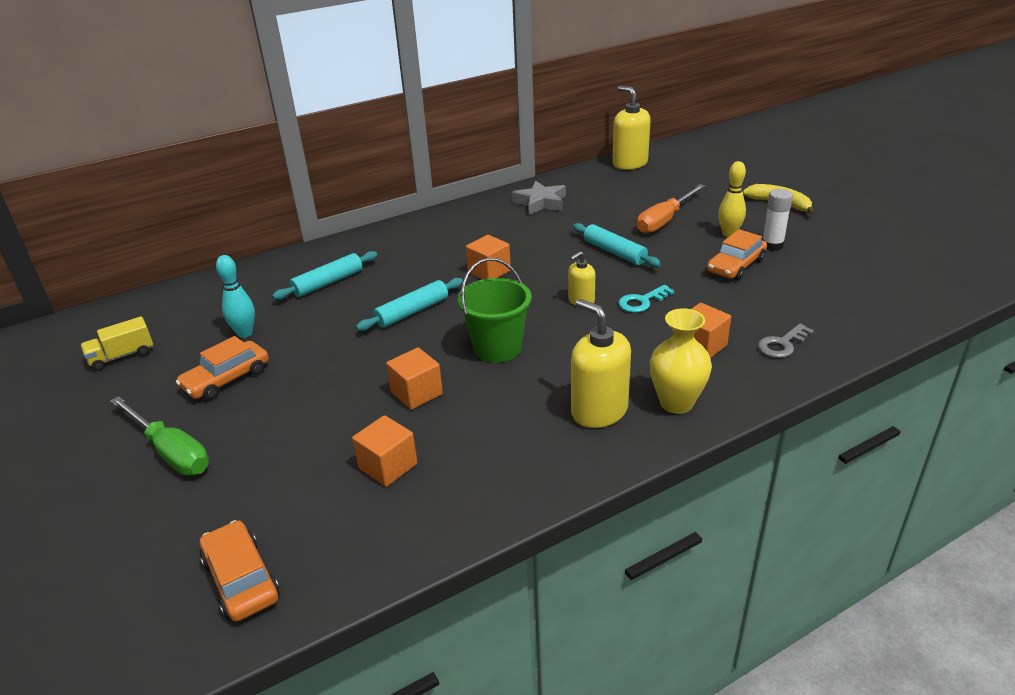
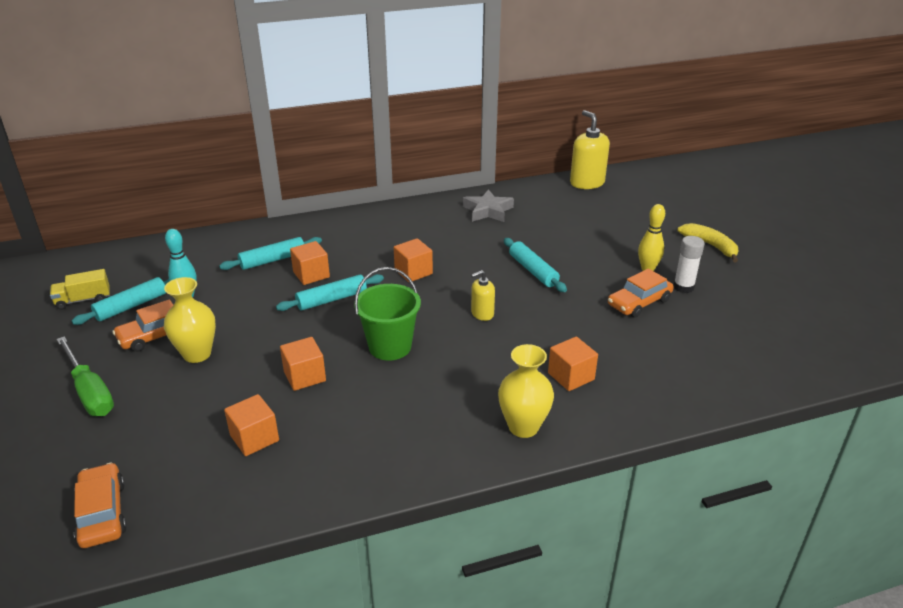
camera: 10 degrees right, 0 degrees up
(183, 354) = (131, 306): none -> turquoise rolling pin
(283, 391) = (197, 354): none -> yellow vase
(378, 291) = (311, 274): none -> orange cube
(599, 411) = (452, 421): yellow soap dispenser -> none
(642, 301) = (536, 324): turquoise key -> none
(664, 220) = (593, 246): orange screwdriver -> none
(782, 344) = (646, 388): grey key -> none

